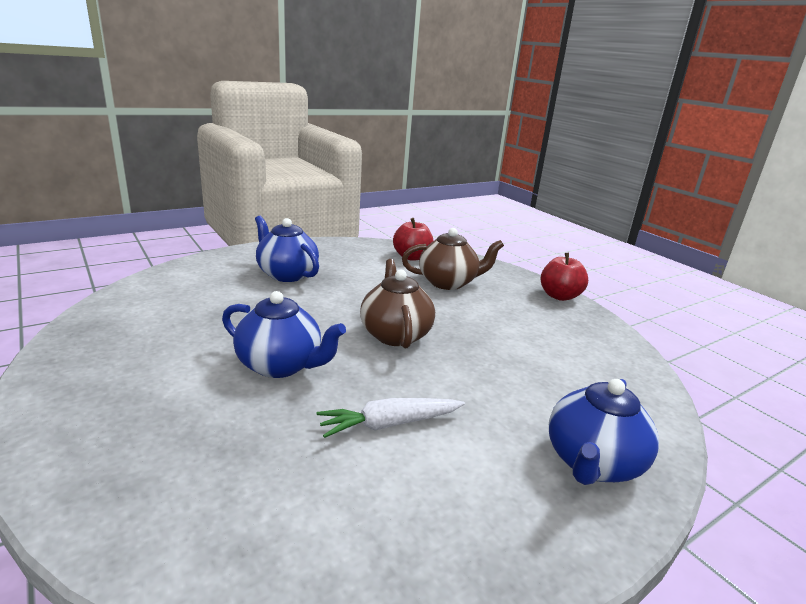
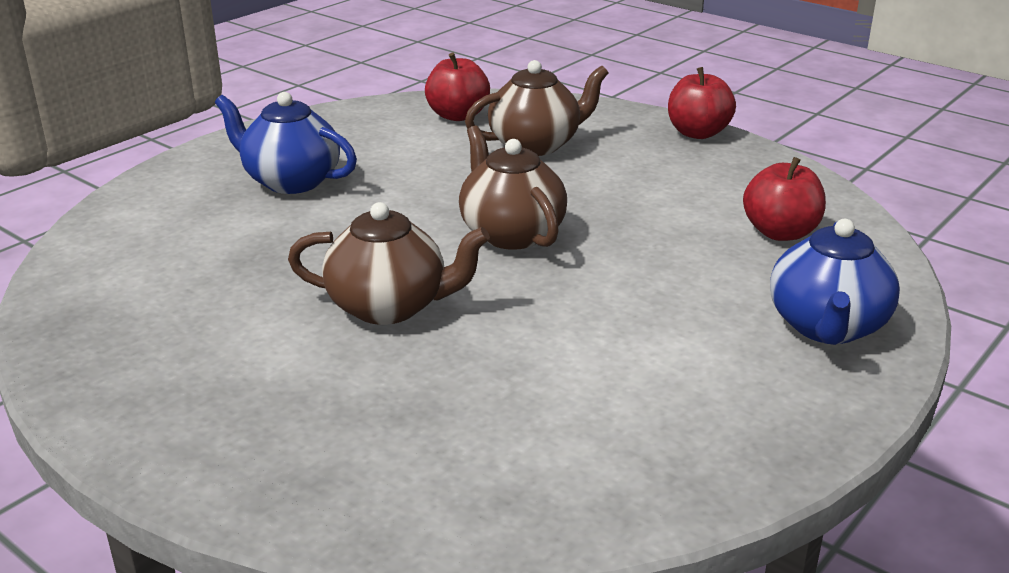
camera: 15 degrees left, 5 degrees up
(281, 365) = (390, 307): blue teapot -> brown teapot
(390, 424) = (578, 341): white carrot -> none
(587, 376) = (780, 232): none -> red apple

